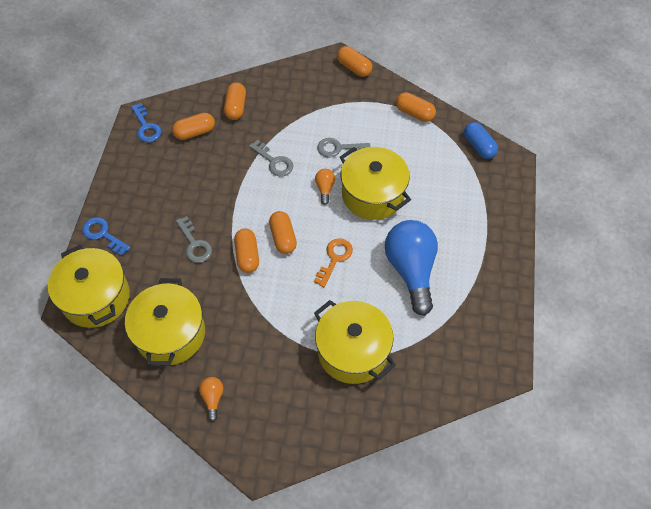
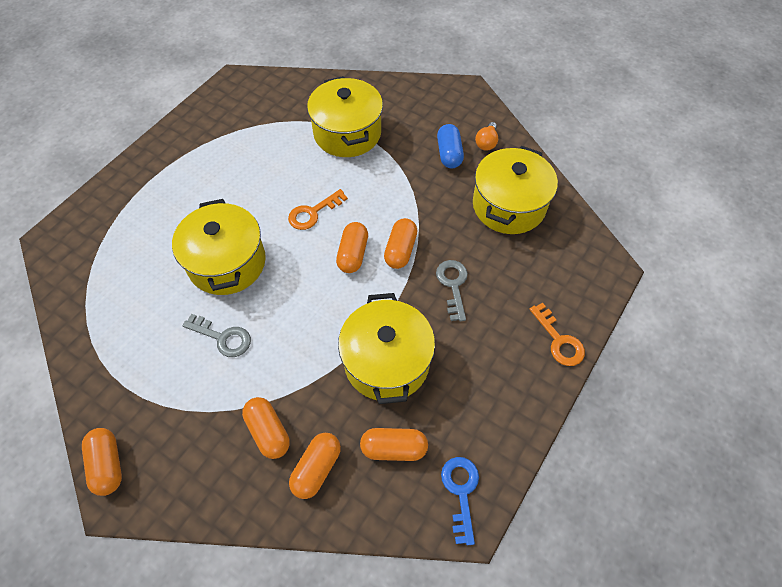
camera: 155 degrees left, 0 degrees up
(96, 298) = (579, 268): yellow pot -> yellow pot (386, 362)
(103, 234) = (559, 340): blue key -> orange key
(274, 161) = (311, 353): grey key -> none
(325, 188) = (274, 291): orange light bulb -> none
(411, 270) = (248, 175): blue light bulb -> none
(414, 113) = (95, 347): orange capsule -> orange capsule (268, 431)
(479, 146) = (66, 270): blue capsule -> blue capsule (449, 154)

